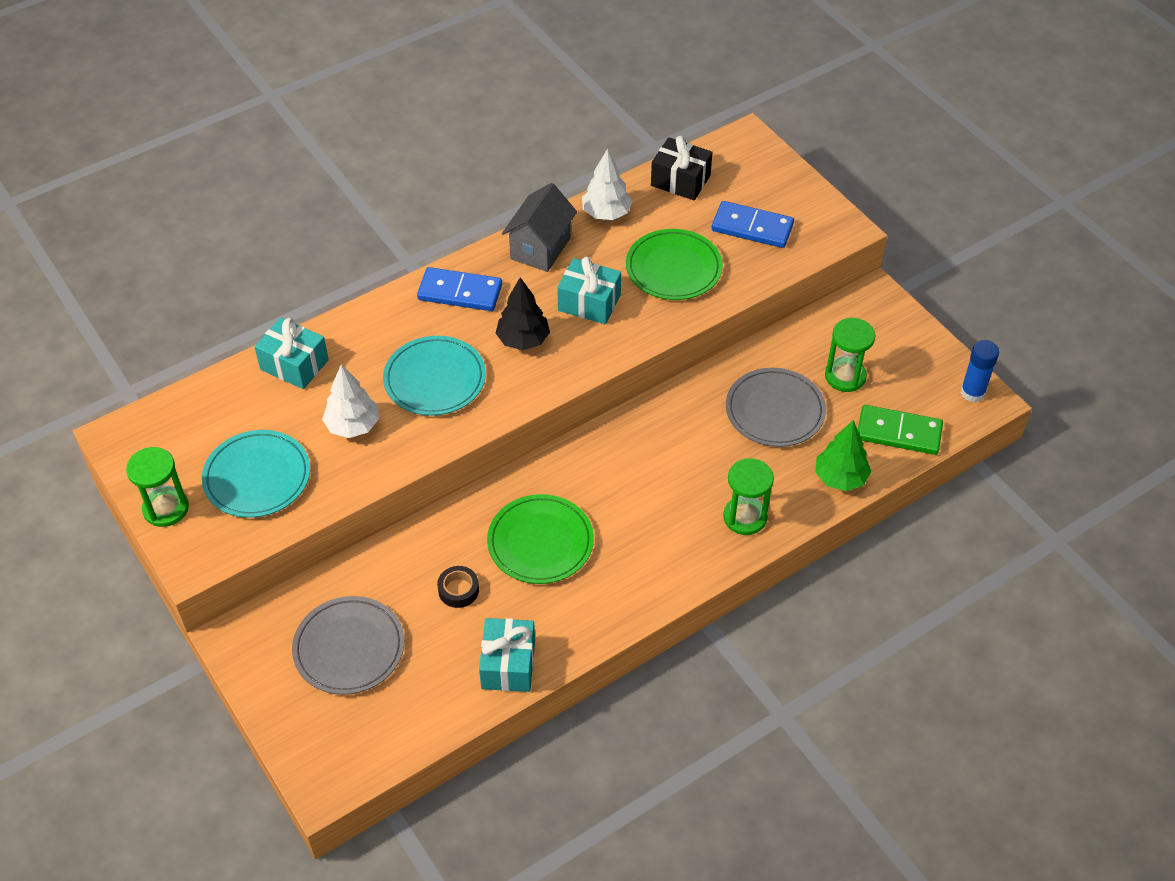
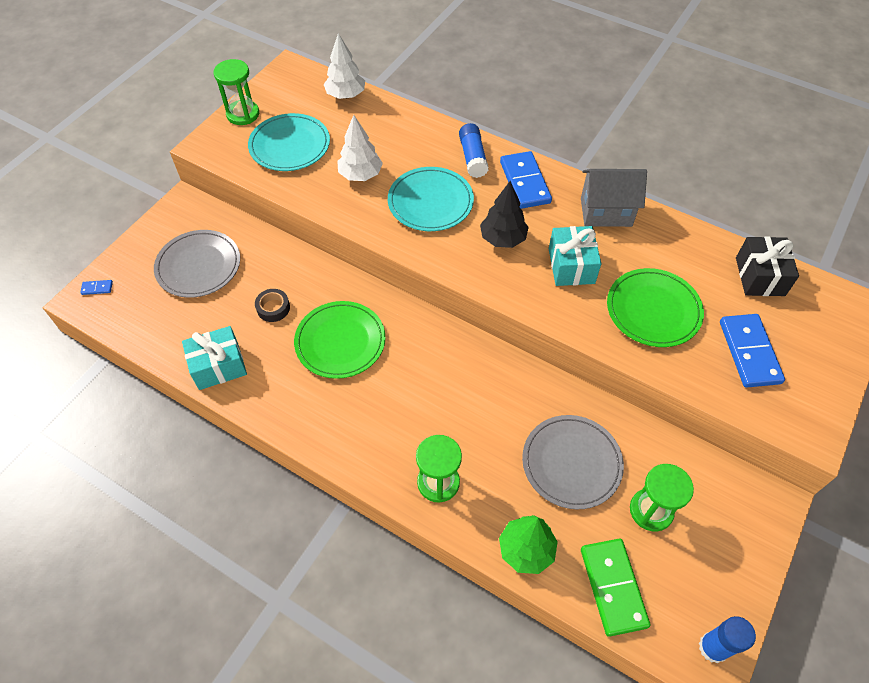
camera: 65 degrees right, 5 degrees up
(294, 364) = (397, 123): turquoise gift -> none
(315, 766) = (97, 288): none -> blue domino
(395, 320) = (473, 157): none -> blue glue stick
(606, 213) = (678, 239): white tree -> white tree (346, 95)

